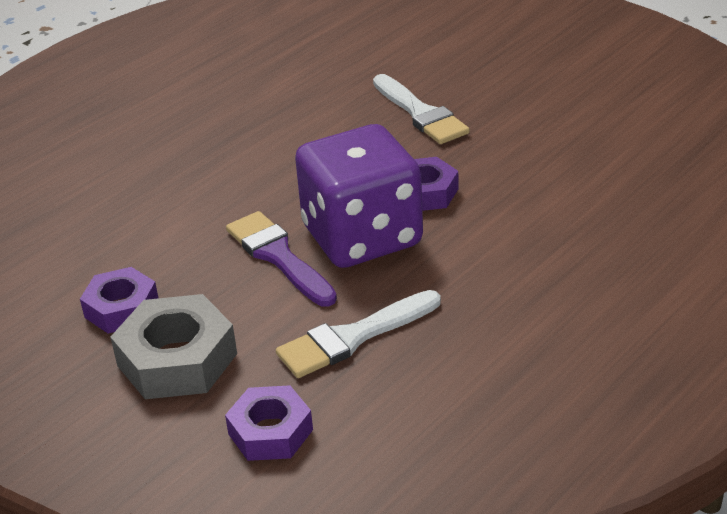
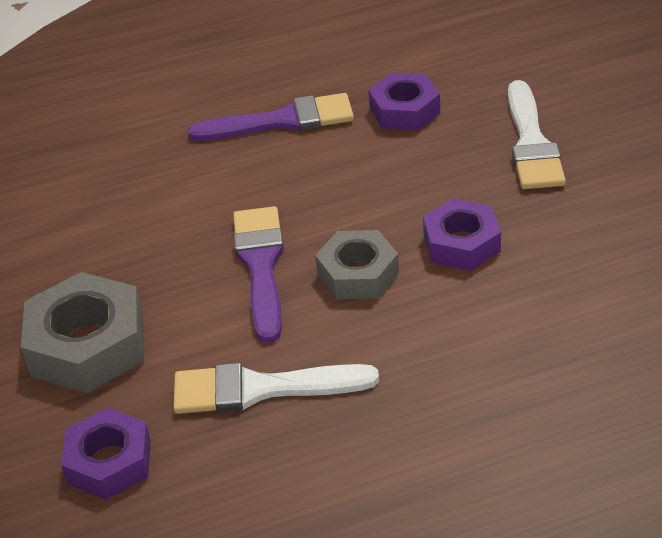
camera: 30 degrees right, 5 degrees up
(121, 308) = (81, 269): purple nut -> purple nut (404, 110)
(207, 154) = (281, 121): none -> purple brush
(362, 237) = (358, 273): purple dice -> grey nut

